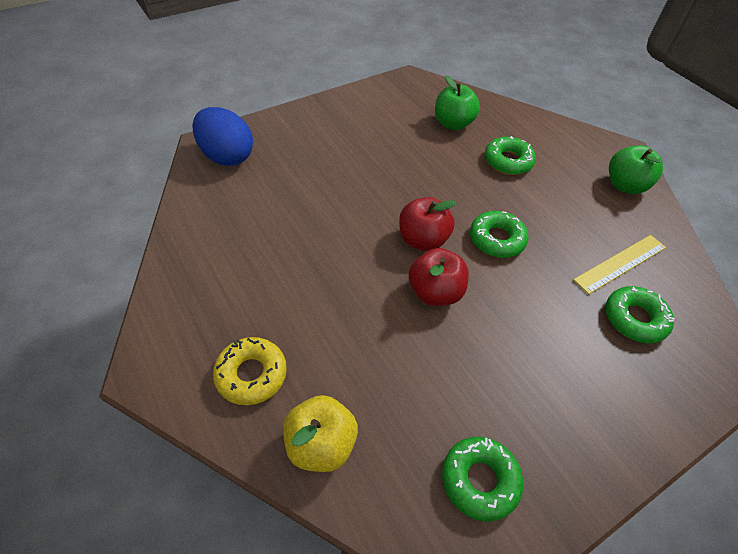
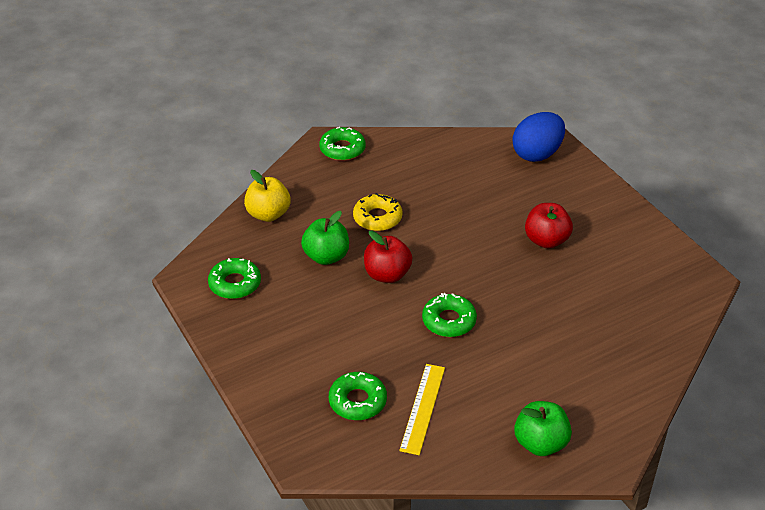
camera: 95 degrees right, 10 degrees down
(251, 374) = (319, 183): yellow donut -> yellow donut (377, 218)
(422, 240) = (444, 271): red apple -> red apple (546, 240)
(453, 124) = (623, 307): green apple -> green apple (326, 256)
(508, 161) = (565, 345): green donut -> green donut (342, 149)
(620, 263) = (422, 408): yellow ruler -> yellow ruler turned 45 degrees clockwise

